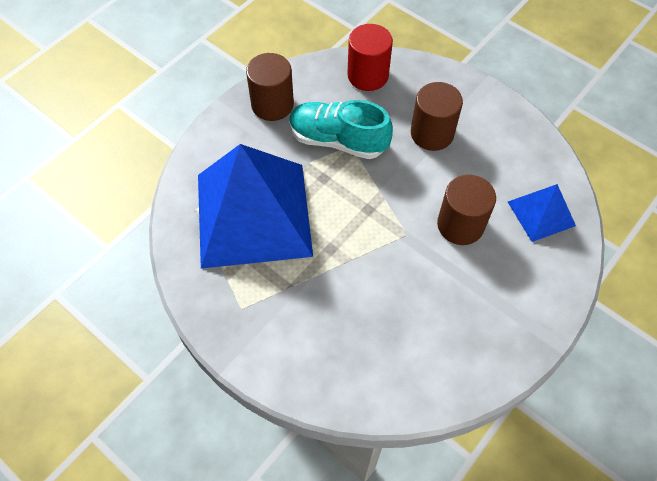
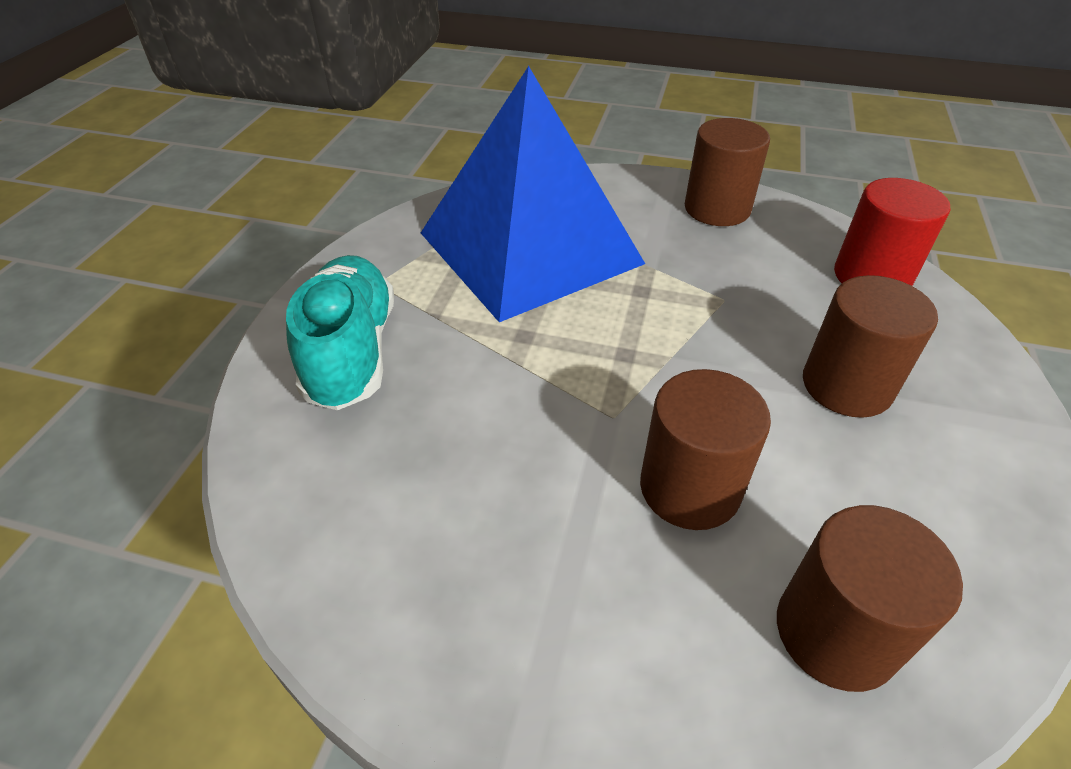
camera: 65 degrees right, 15 degrees down
(338, 140) = (720, 284): turquoise shoe -> turquoise shoe (351, 352)
(541, 213) = (835, 632): blue pyramid -> brown cylinder

